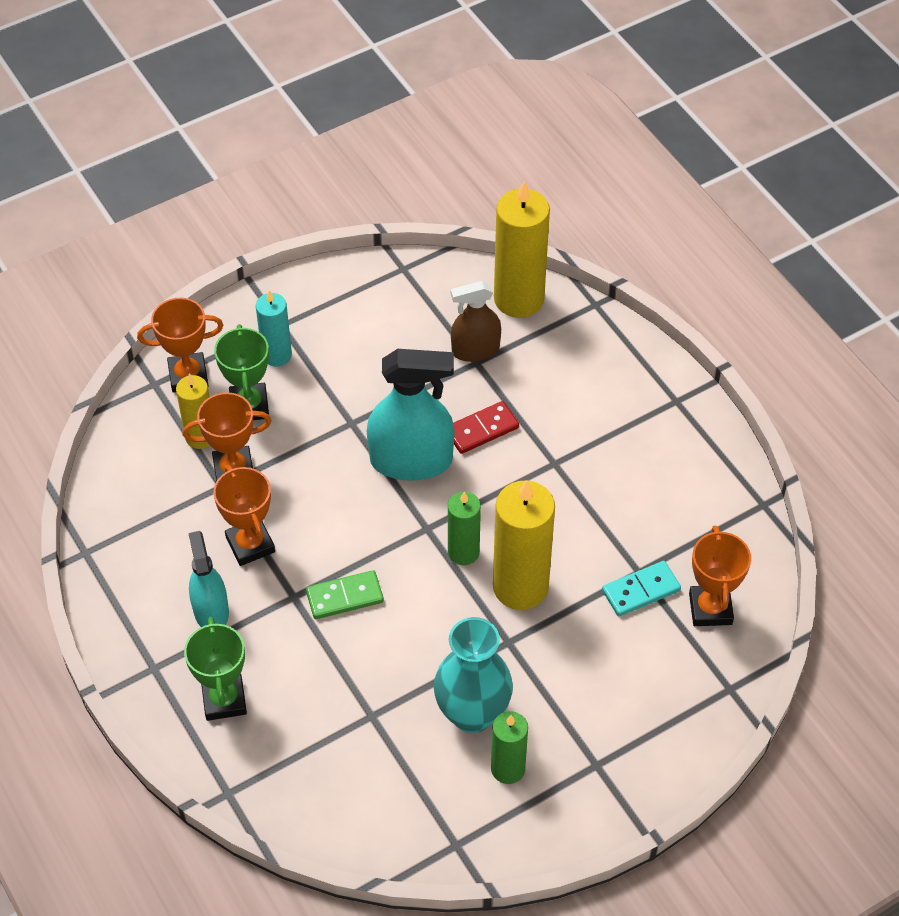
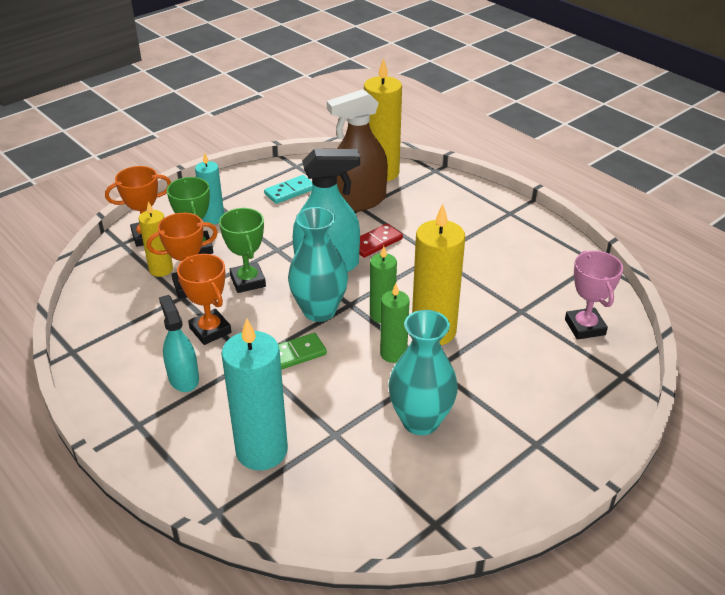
camera: 10 degrees left, 15 degrees down
(224, 700) = (203, 440): green trophy -> green trophy (248, 281)
(286, 724) = (261, 450): none -> turquoise candle
(387, 534) = (319, 311): none -> turquoise vase
(475, 350) = (358, 201): brown spray bottle -> brown spray bottle, size x1.62
(508, 769) = (463, 457): green candle -> green candle (393, 354)
(641, 590) = (527, 322): turquoise domino -> turquoise domino (290, 191)
(710, 609) = (585, 327): orange trophy -> pink trophy

